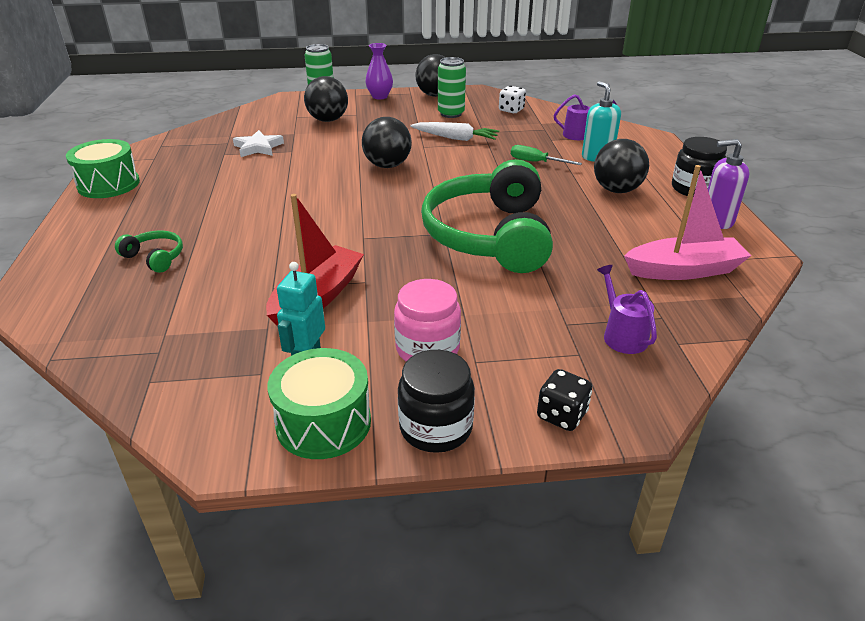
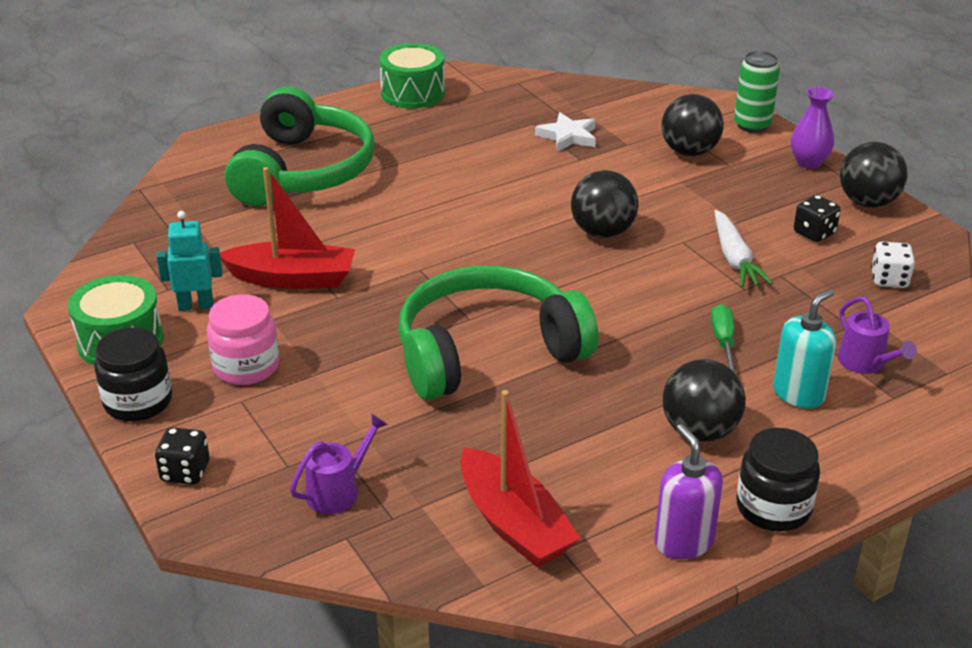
camera: 65 degrees right, 0 degrees up
(155, 257) = (303, 171): green headphones -> green headphones, size x2.49
(451, 114) = (814, 233): green can -> black dice
(683, 270) = (513, 523): pink boat -> red boat

